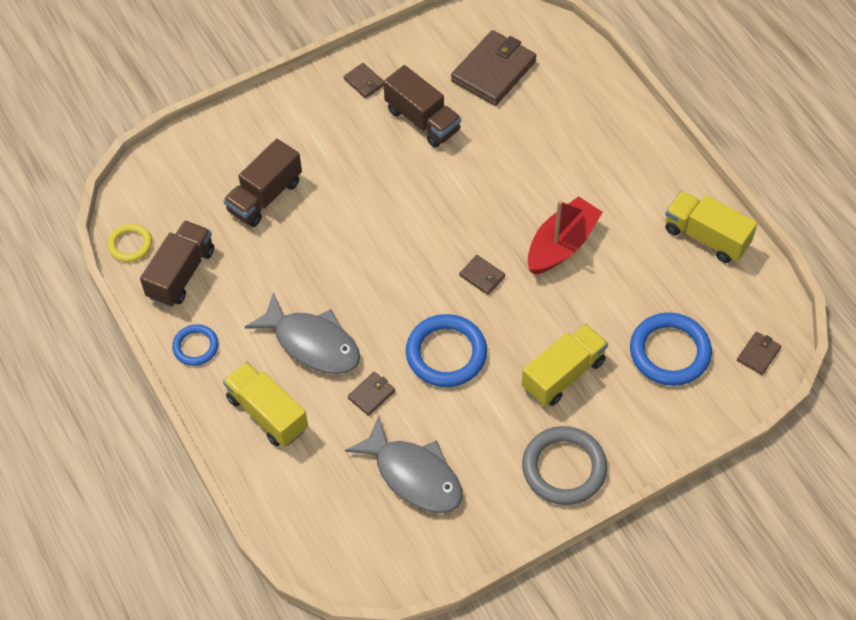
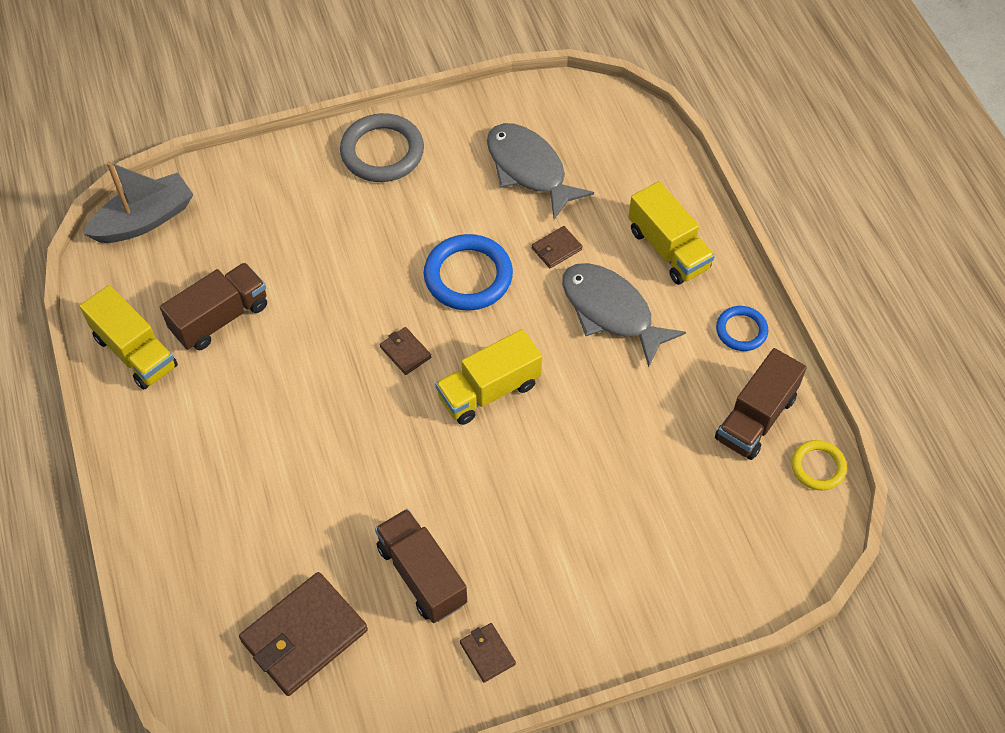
camera: 170 degrees left, 0 degrees up
(265, 196) = (645, 501): brown truck -> brown truck (220, 318)
(562, 245) = (302, 372): red boat -> none
(563, 374) = (352, 235): yellow truck -> yellow truck (489, 391)
(669, 352) = (234, 237): blue ring -> none
(758, 354) = (145, 220): brown wallet -> grey boat

